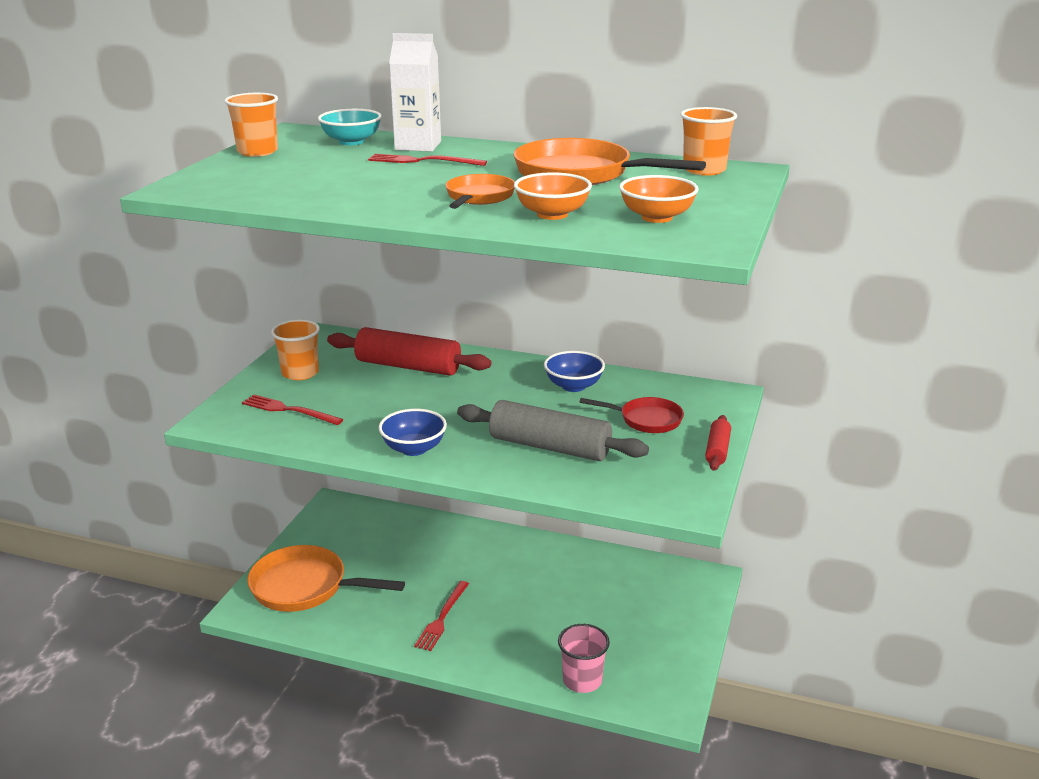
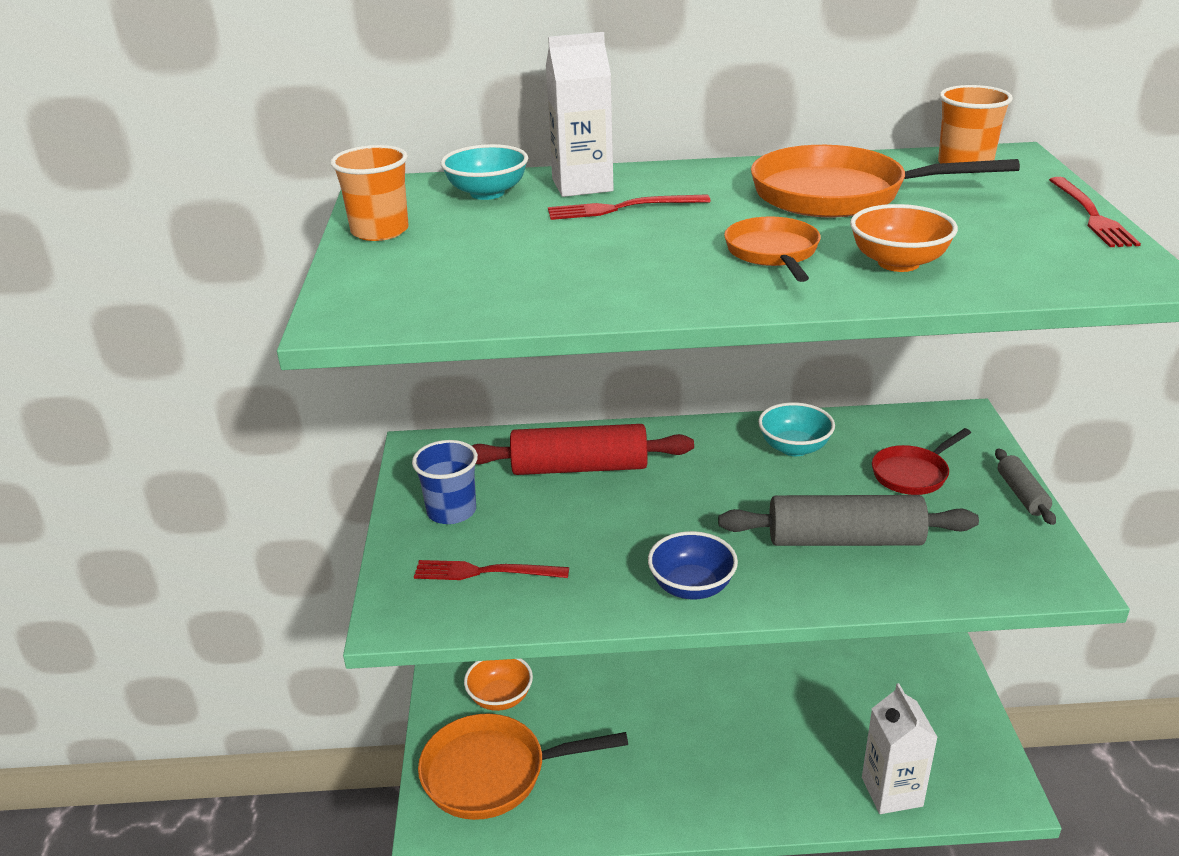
camera: 20 degrees left, 5 degrees up
(300, 373) = (451, 511): orange cup -> blue cup
(442, 618) = (684, 762): red fork -> red fork (1091, 215)
(573, 386) = (794, 448): blue bowl -> turquoise bowl
(582, 680) = (892, 792): pink cup -> white carton
(646, 420) = (913, 474): red pan -> red pan turned 150 degrees clockwise
(657, 217) = (1019, 244): orange bowl -> orange bowl (500, 698)
(717, 450) = (1022, 494): red rolling pin -> grey rolling pin

